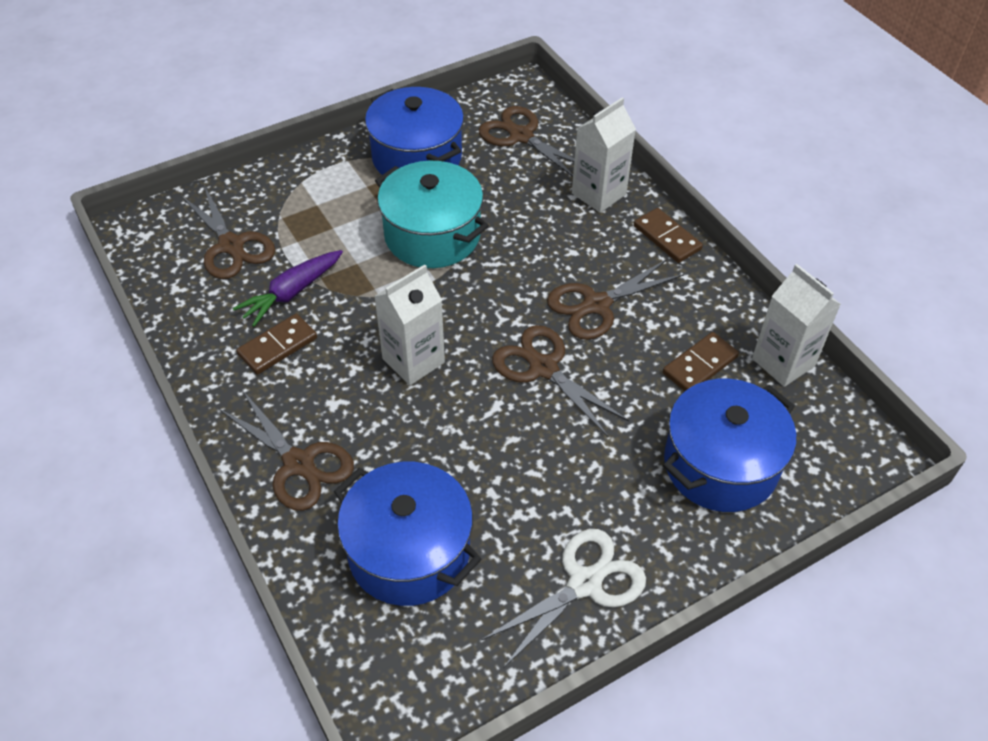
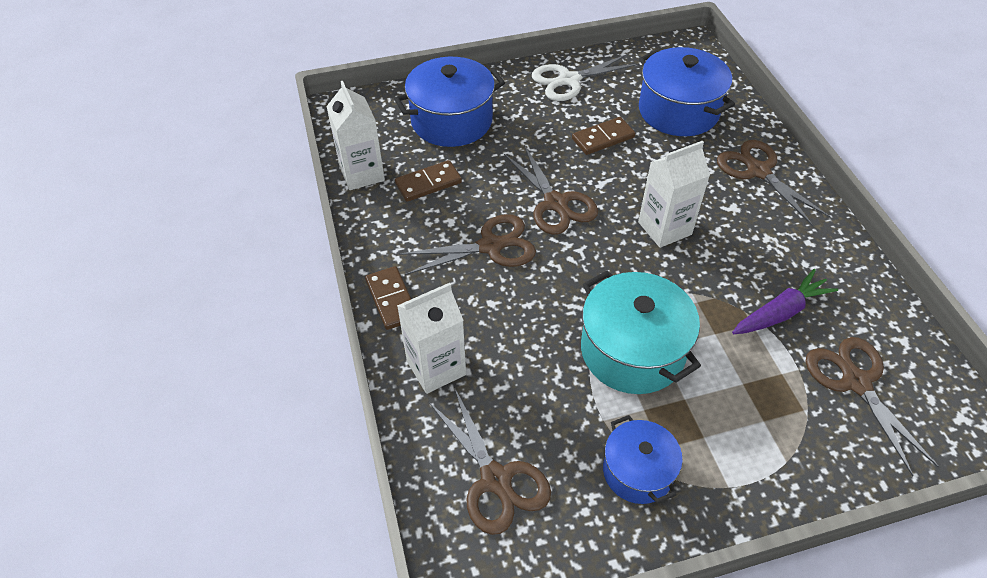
camera: 165 degrees left, 0 degrees up
(278, 346) = (787, 262): brown domino -> brown domino (603, 138)
(417, 157) = (637, 471): blue pot -> blue pot, size x0.61

